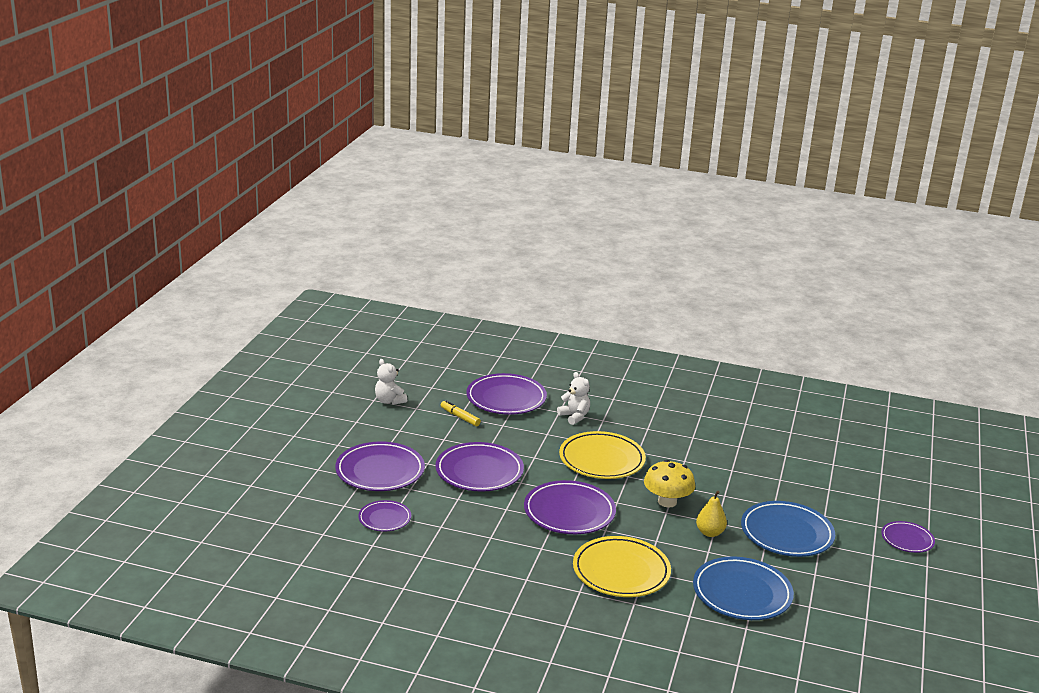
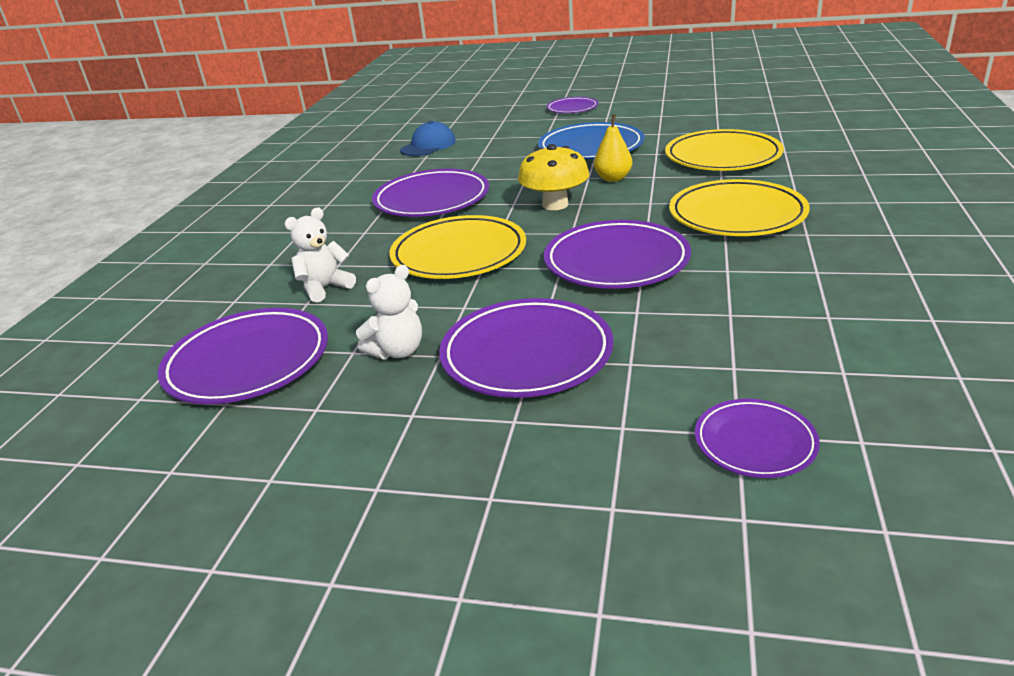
camera: 90 degrees left, 5 degrees up
(380, 471) = (568, 487): purple plate -> purple plate (432, 199)
(389, 401) = (224, 535): white teddy bear -> white teddy bear (397, 351)
(460, 417) = (318, 407): yellow marker -> none
(742, 593) = (722, 157): blue plate -> yellow plate
(815, 458) = (428, 146): none -> blue cap

